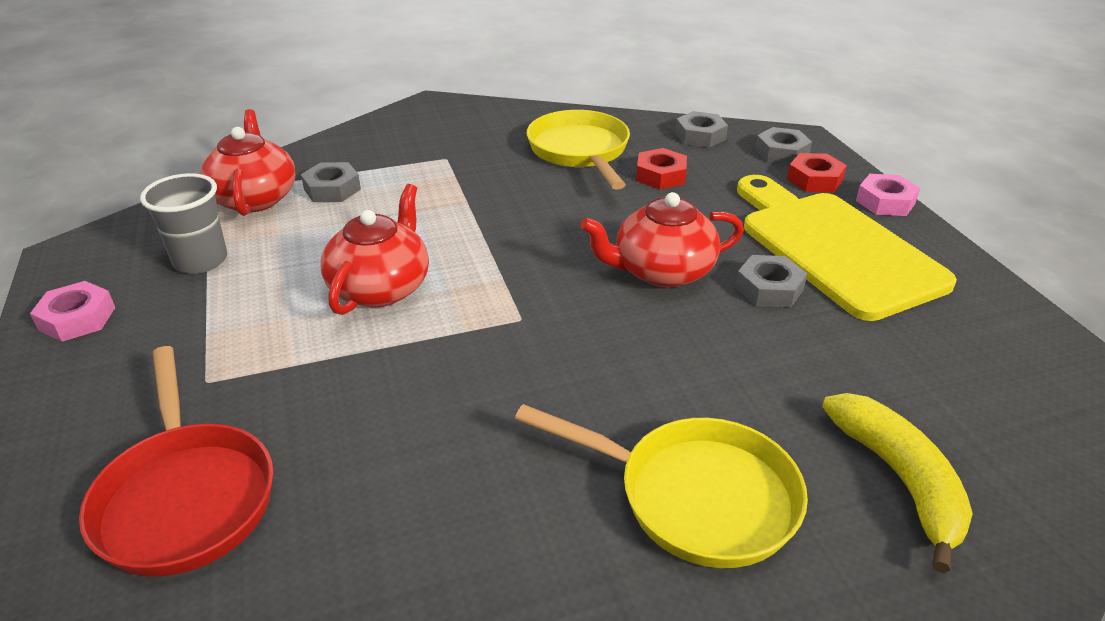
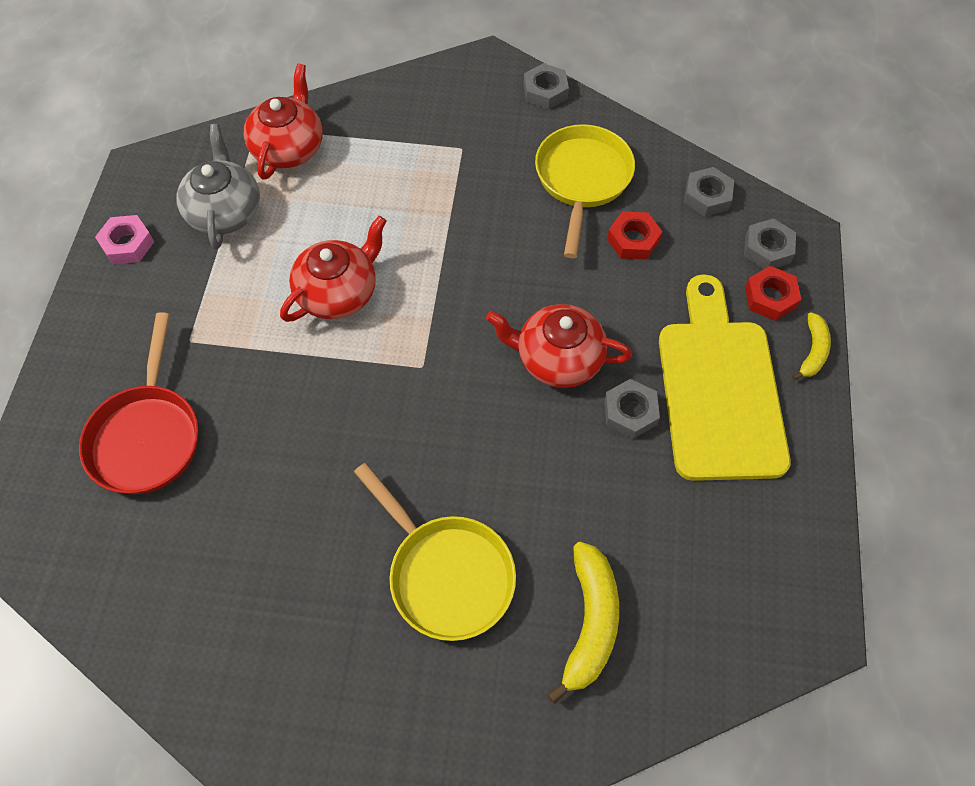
camera: 25 degrees right, 25 degrees up
(200, 261) = (225, 211): grey cup -> grey teapot
(332, 189) = (351, 158): grey nut -> grey nut (545, 91)
(885, 202) = (812, 351): pink nut -> yellow banana

